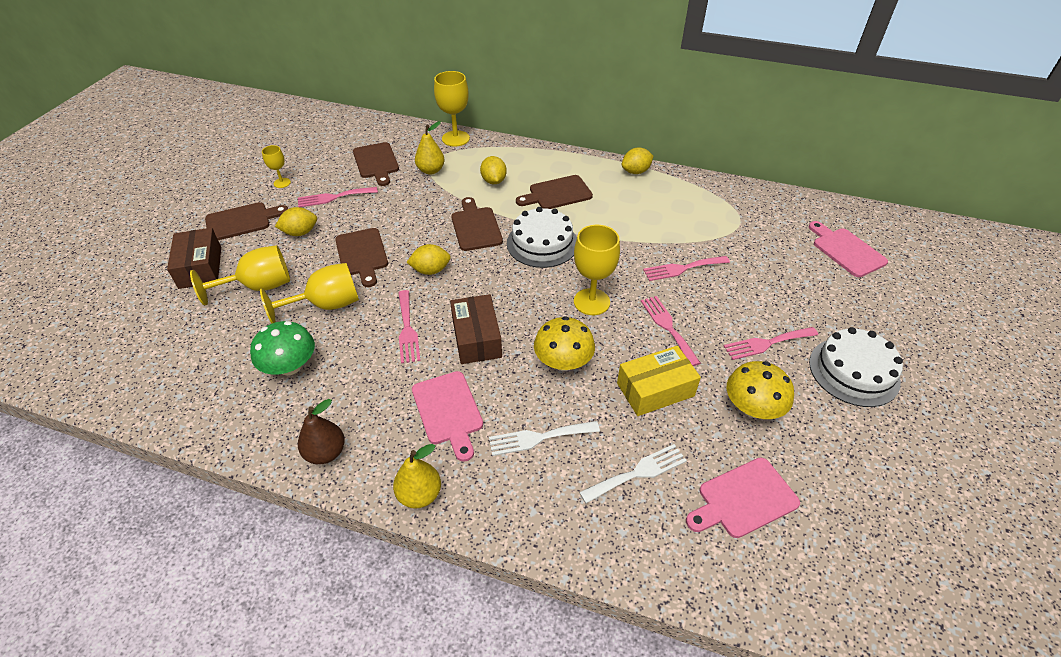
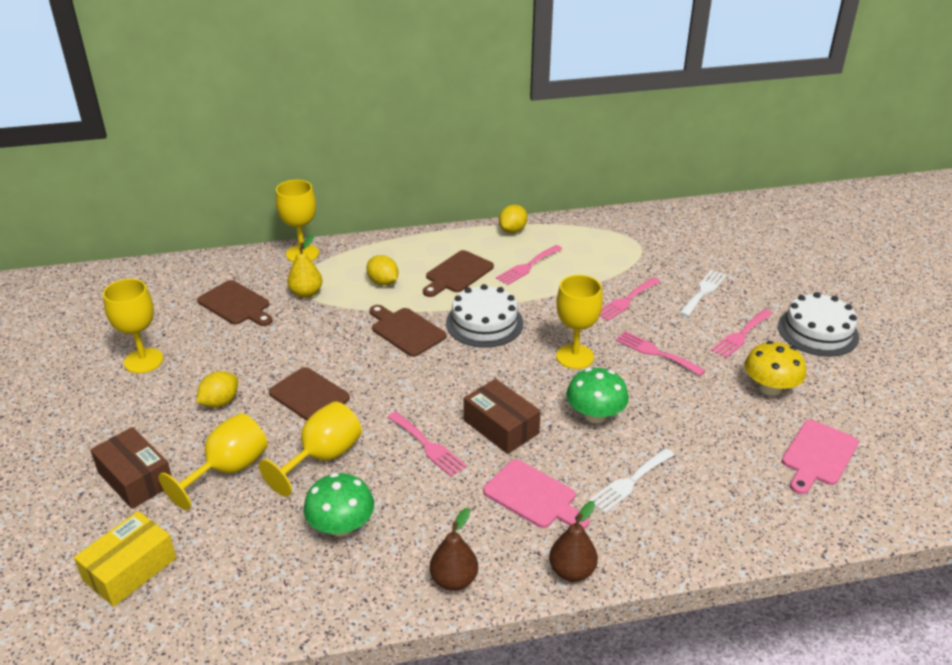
camera: 30 degrees left, 10 degrees down
(242, 221) = (136, 415): brown cutting board -> none
(282, 183) = (143, 361): yellow goblet -> yellow goblet, size x1.82
(333, 197) = (222, 355): pink fork -> pink fork (527, 266)
(420, 494) = (572, 571): yellow pear -> brown pear
(431, 270) = (399, 386): yellow lemon -> none
(563, 362) = (595, 415): yellow mushroom -> green mushroom
(638, 473) = (729, 472): white fork -> white fork (703, 291)
(655, 389) = (688, 405): yellow box -> yellow box (130, 569)
(846, 250) = (740, 241): pink cutting board -> none

